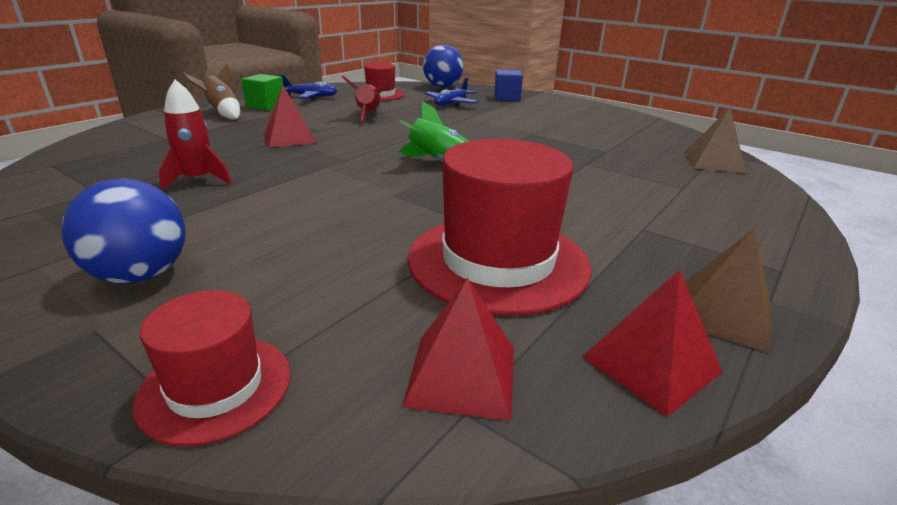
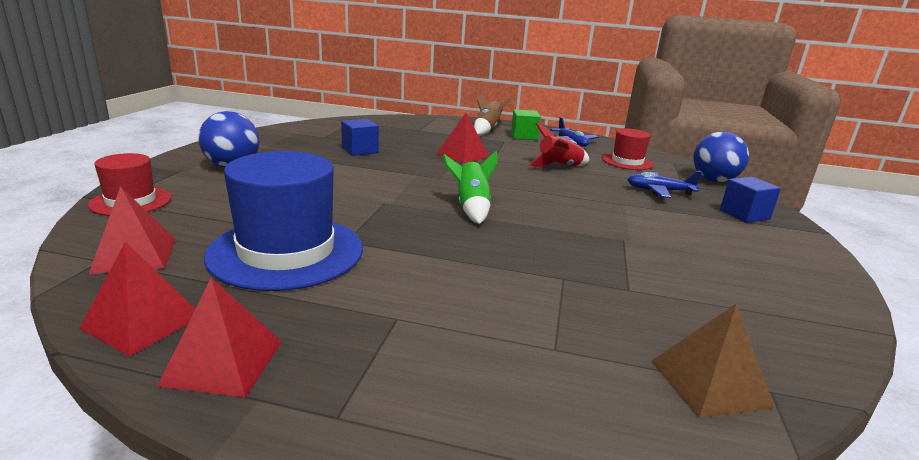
camera: 65 degrees right, 5 degrees down
(198, 180) = (360, 150): red rocket -> blue cube
(498, 261) = (286, 252): red hat -> blue hat
(722, 313) = (224, 362): brown pyramid -> red pyramid

